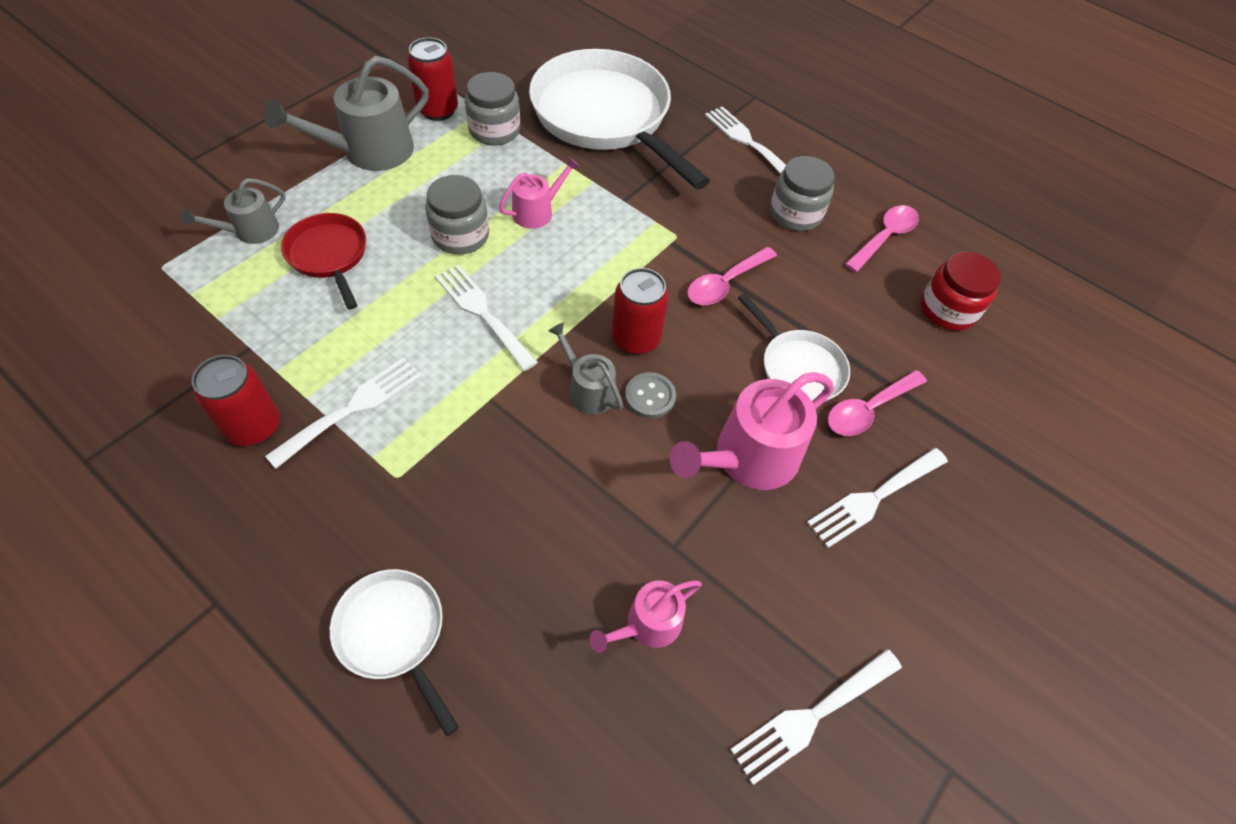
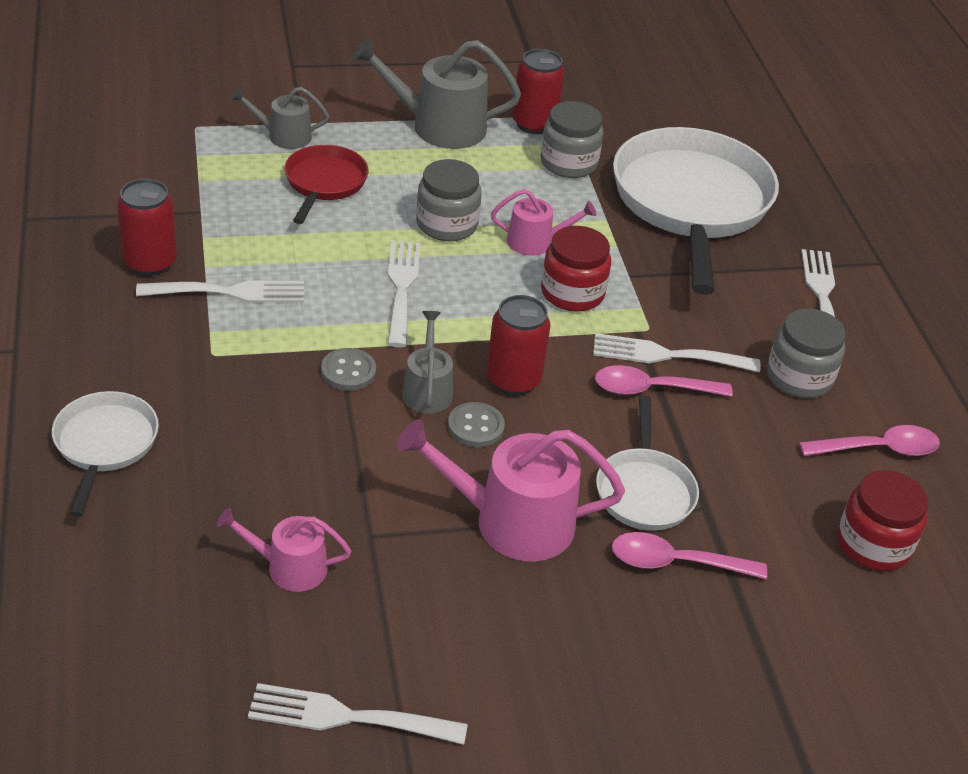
camera: 40 degrees right, 15 degrees down
(517, 415) = (348, 371): none -> grey button
(602, 238) = (572, 293): none -> red jar
(873, 498) = (594, 625): white fork -> white fork (667, 355)

